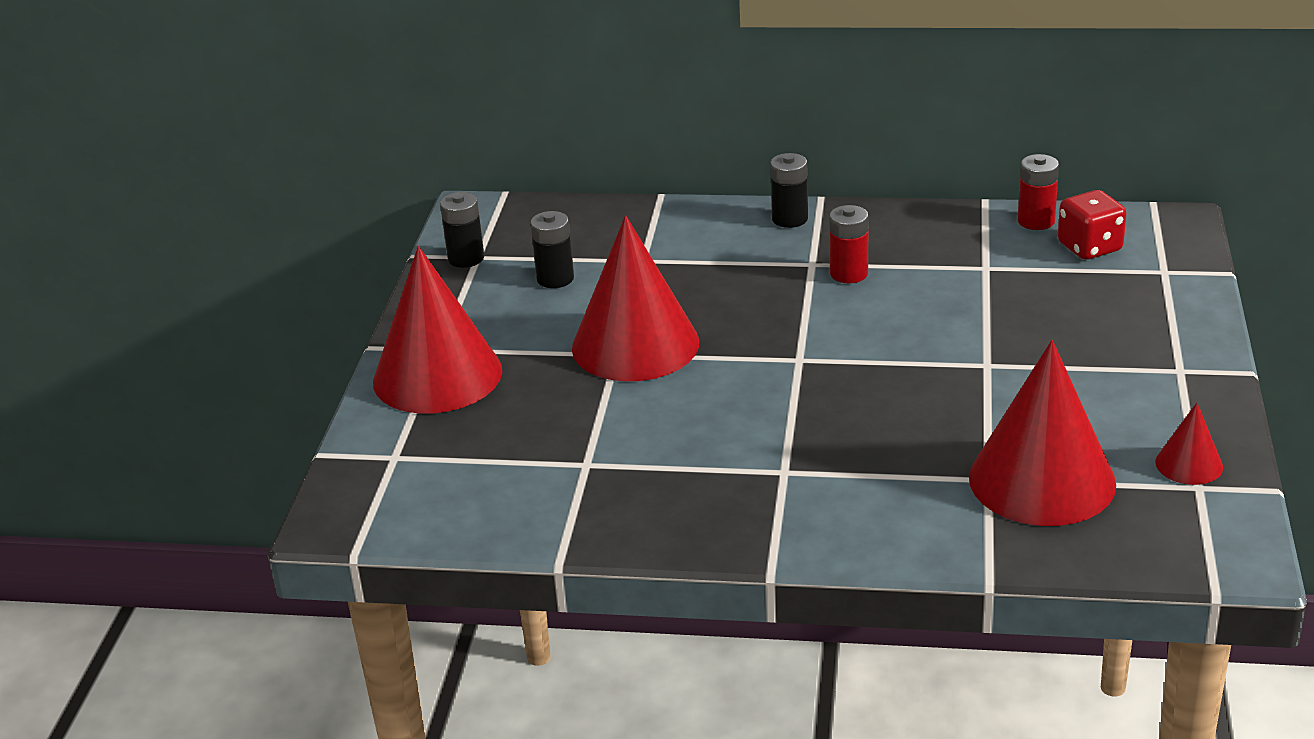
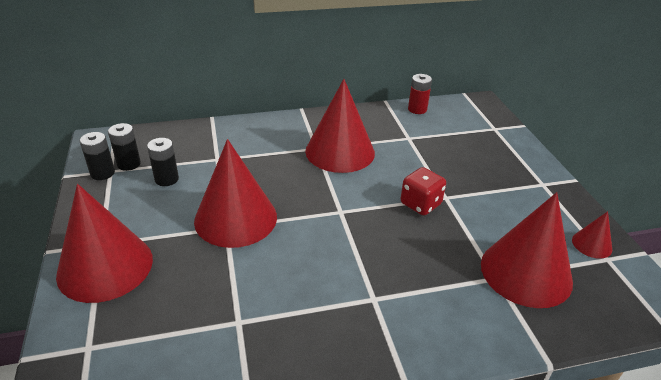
camera: 25 degrees left, 5 degrees up
(790, 219) = (291, 123): black battery -> black battery (129, 164)
(849, 274) = (340, 151): red battery -> red cone
(1089, 247) = (452, 120): red dice -> red dice (420, 204)

